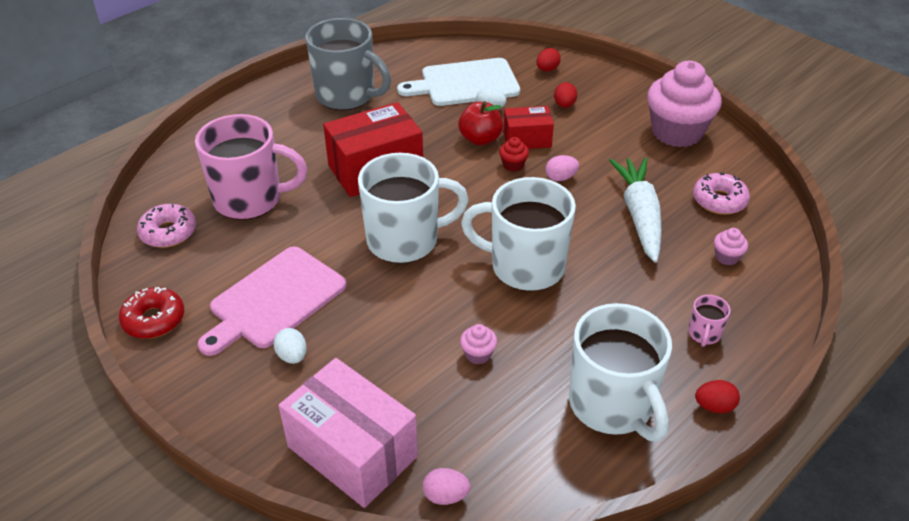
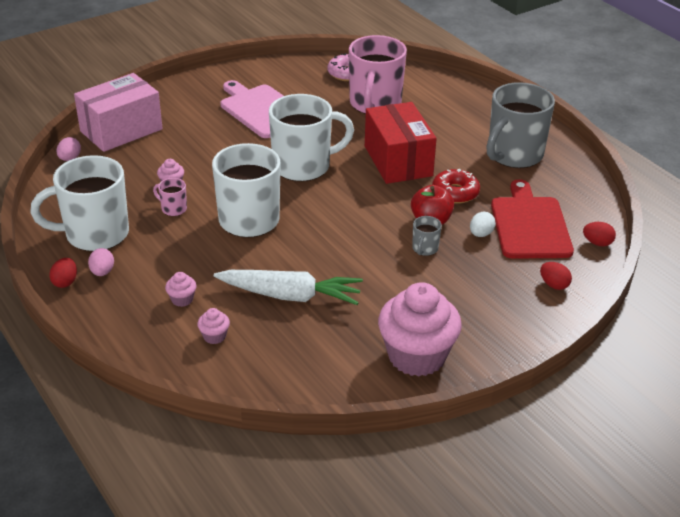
camera: 100 degrees right, 5 degrees down
(154, 319) = (263, 69): red donut -> red donut (455, 192)
(292, 356) = (208, 114): white egg -> none
(404, 240) = (303, 166): white mug -> white mug turned 105 degrees counterclockwise
(465, 83) = (530, 225): white cutting board -> red cutting board
(513, 165) = (386, 234): red cupcake -> none
(527, 139) = (424, 249): red box -> grey mug
(560, 178) = (359, 259): pink egg -> pink egg (102, 272)
(564, 105) = (481, 284): red egg -> red egg (597, 243)
(687, 293) = (182, 299): none -> pink cupcake
(704, 334) = (134, 296): pink mug -> pink mug (173, 209)
(719, 200) = (294, 355): pink donut -> none

